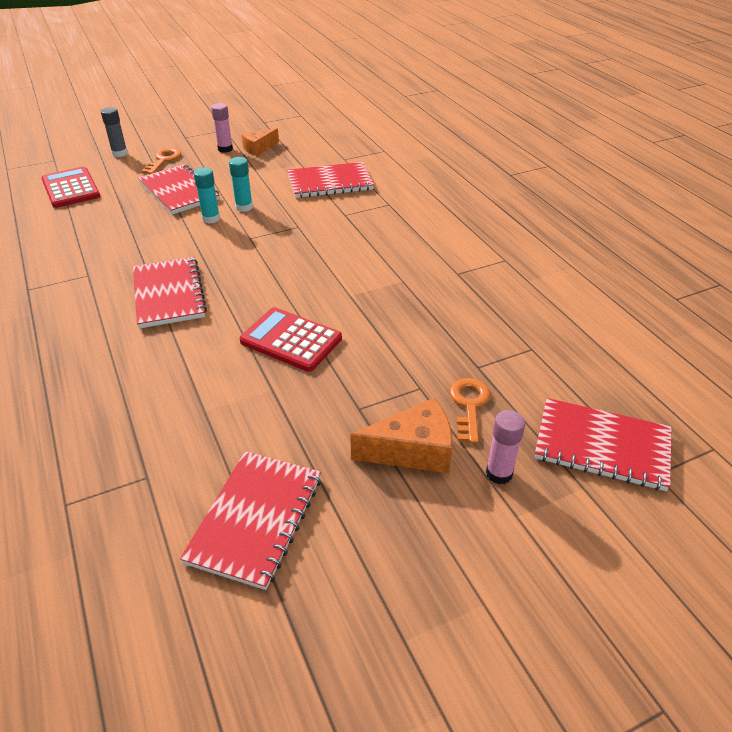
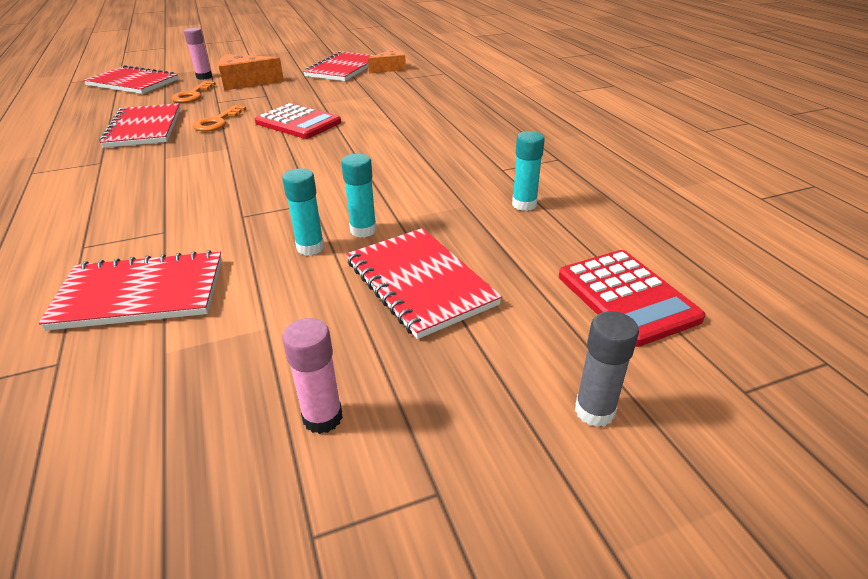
camera: 175 degrees left, 5 degrees down
(90, 240) = (524, 204): none -> turquoise glue stick
(163, 160) = (472, 377): orange key -> orange key (217, 122)
(169, 294) = (407, 152): red notebook -> red notebook (144, 128)
(258, 148) = (236, 416): orange cheese -> orange cheese (390, 69)

